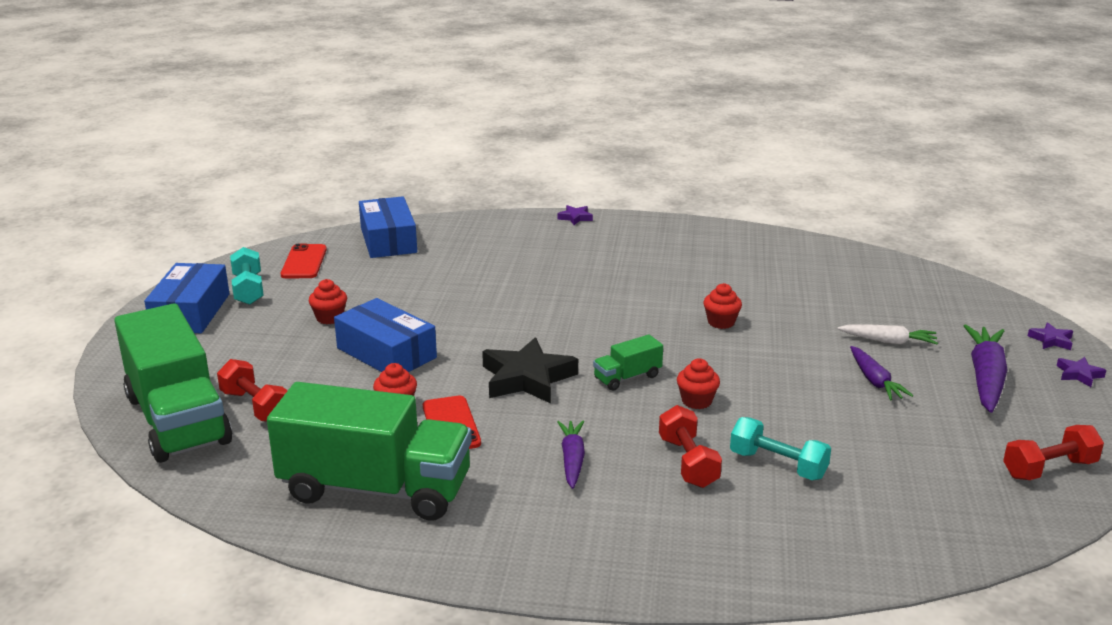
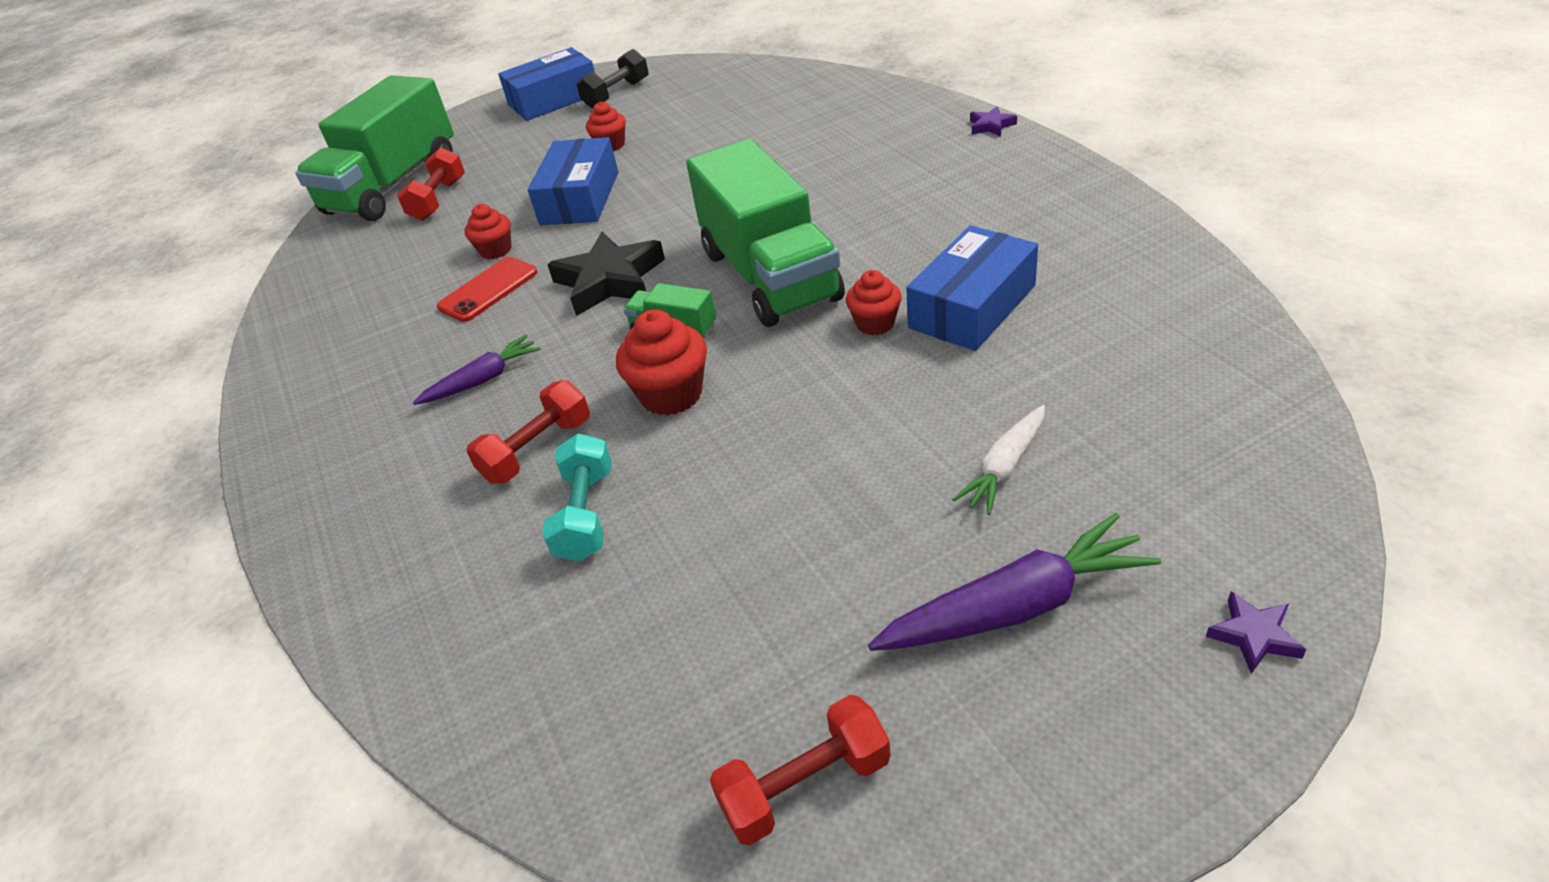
camera: 60 degrees right, 15 degrees up
(248, 289) = (617, 94): turquoise dumbbell -> black dumbbell
(304, 262) = (693, 83): red phone -> none
(376, 489) = (358, 313): green truck -> green truck (770, 276)
(388, 240) = (787, 86): blue box -> blue box (972, 306)
(696, 401) = (671, 395): red cupcake -> red cupcake, size x1.57
(875, 381) = (873, 503): purple carrot -> none
(888, 341) = (1004, 468): white carrot -> white carrot turned 60 degrees clockwise
(1049, 469) = (805, 786): red dumbbell -> red dumbbell turned 60 degrees counterclockwise
(1079, 374) = (1170, 717): purple star -> none

